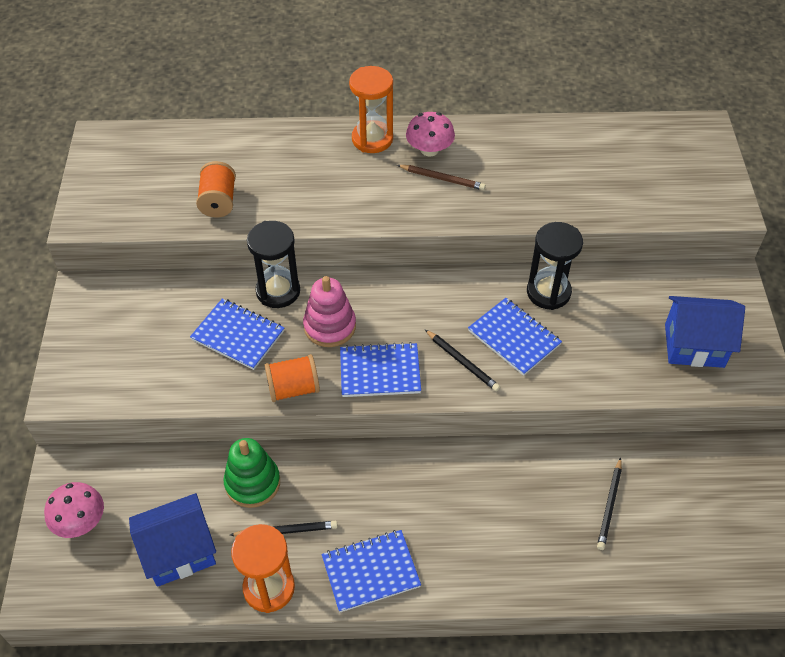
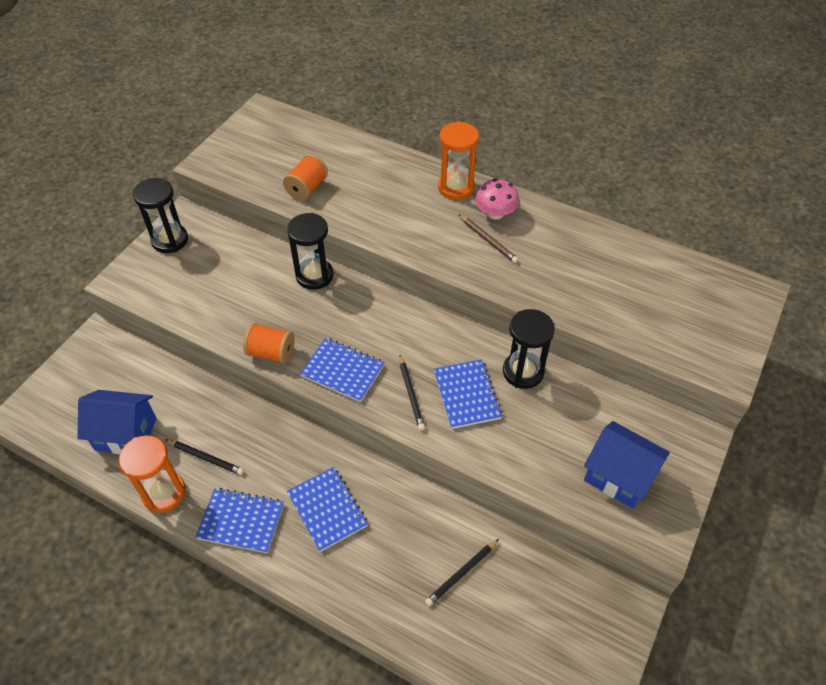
camera: 30 degrees right, 0 degrees up
(80, 521) = (81, 378): pink mushroom -> none
(86, 324) = (170, 240): none -> black hourglass
(238, 335) = (262, 295): blue notebook -> blue notebook (327, 509)
(252, 483) = (209, 410): green stacking toy -> none
(330, 326) = (332, 319): pink stacking toy -> none

